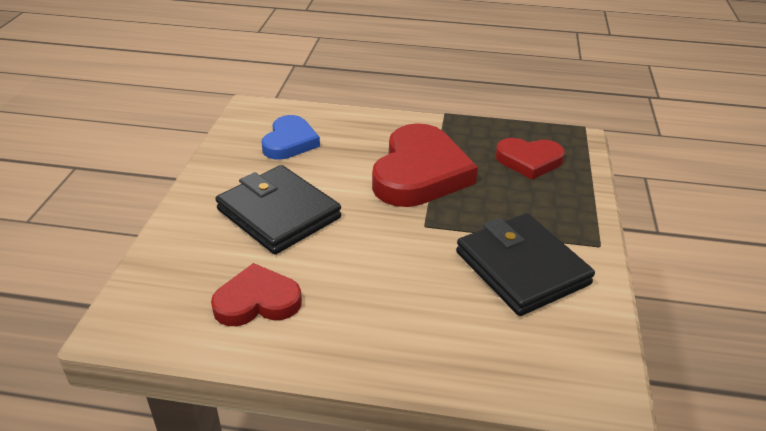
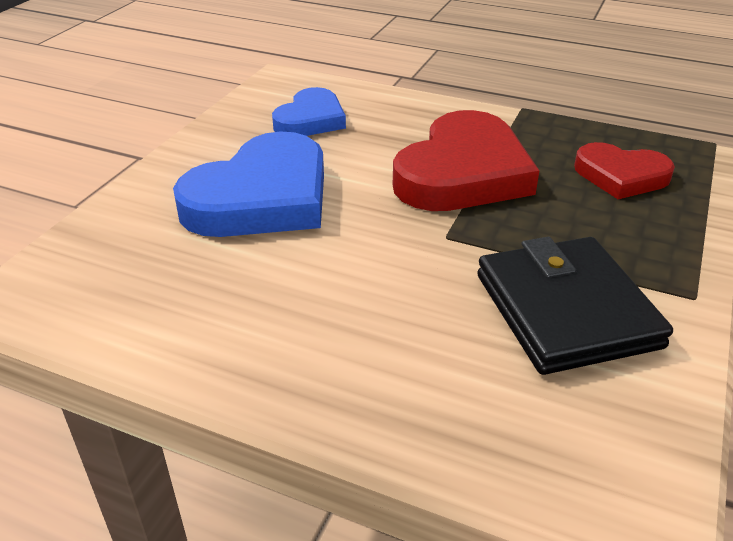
camera: 15 degrees right, 0 degrees up
(257, 301) = (189, 297): red heart -> none
(278, 214) = (262, 198): black wallet -> blue heart

